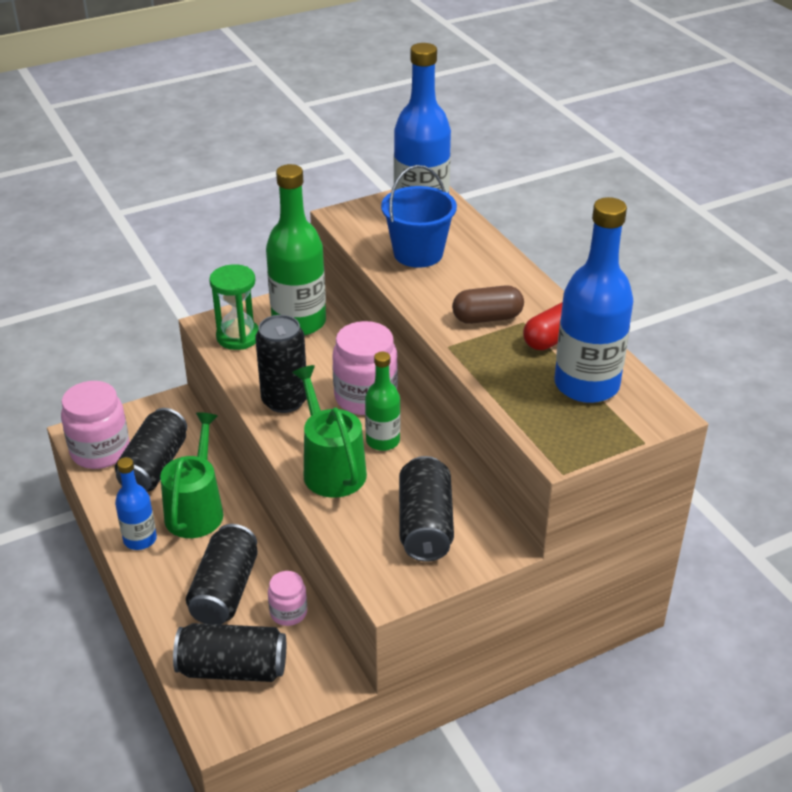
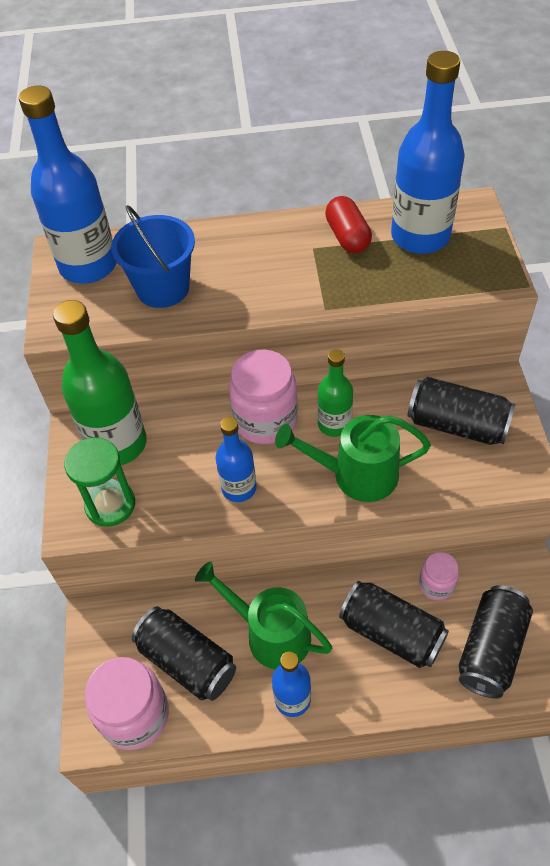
camera: 65 degrees left, 15 degrees up
(284, 401) = (239, 488): black can -> blue bottle
(487, 318) = (295, 269): brown capsule -> none

